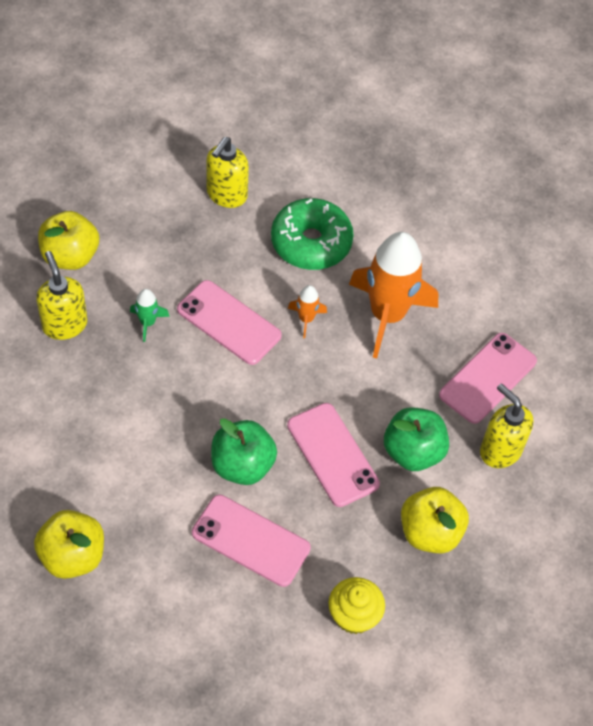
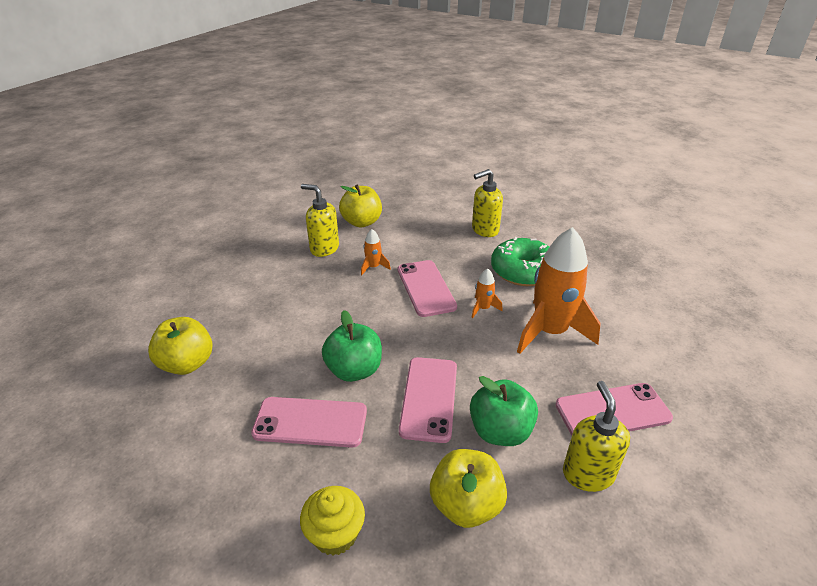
camera: 40 degrees right, 20 degrees down
(64, 324) = (324, 248): yellow soap dispenser -> yellow soap dispenser turned 75 degrees counterclockwise
(148, 323) = (373, 267): green rocket -> orange rocket
(251, 540) = (310, 422): pink phone -> pink phone turned 60 degrees counterclockwise

